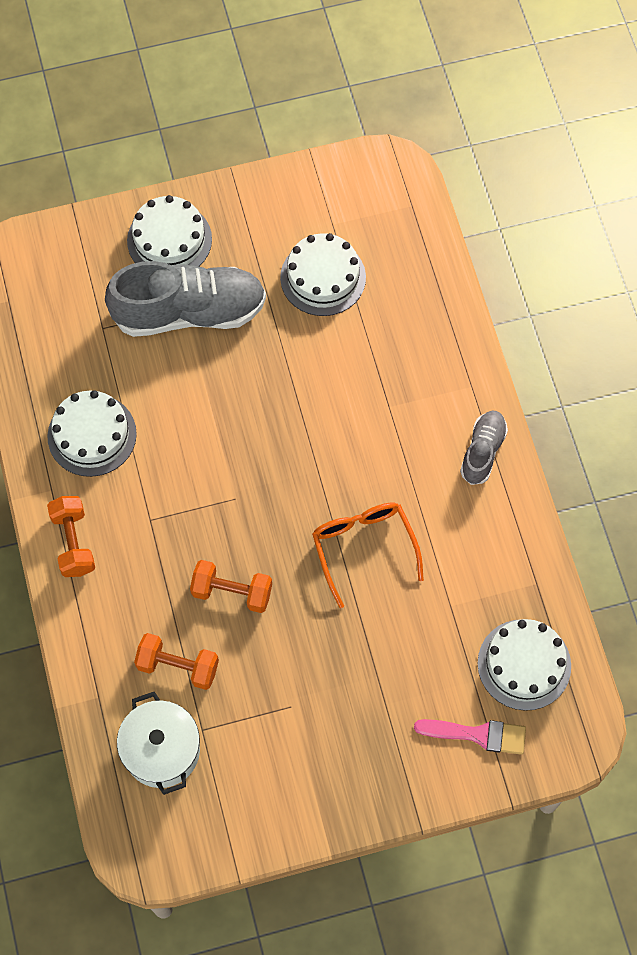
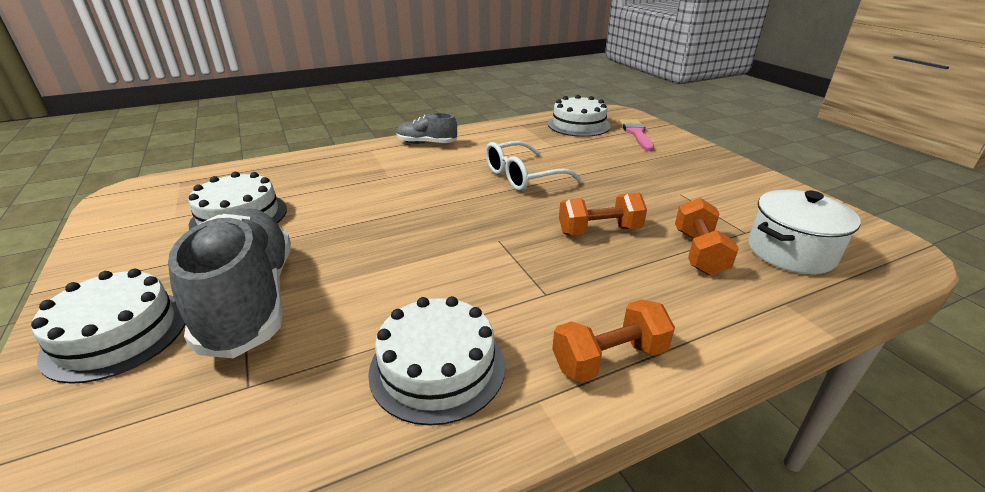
camera: 100 degrees left, 35 degrees down
(232, 592) = (599, 231): orange dumbbell -> orange dumbbell turned 75 degrees clockwise
(363, 547) = (522, 176): orange glasses -> white glasses

